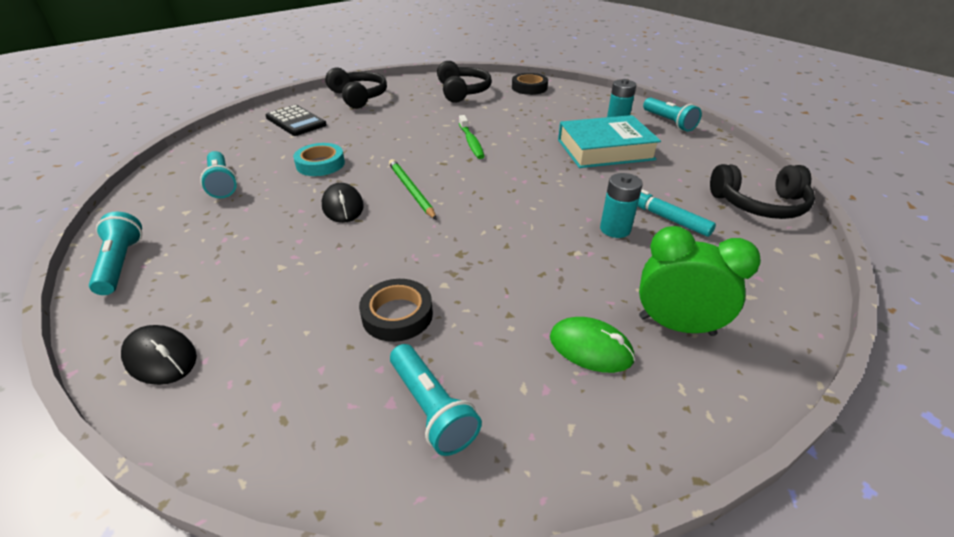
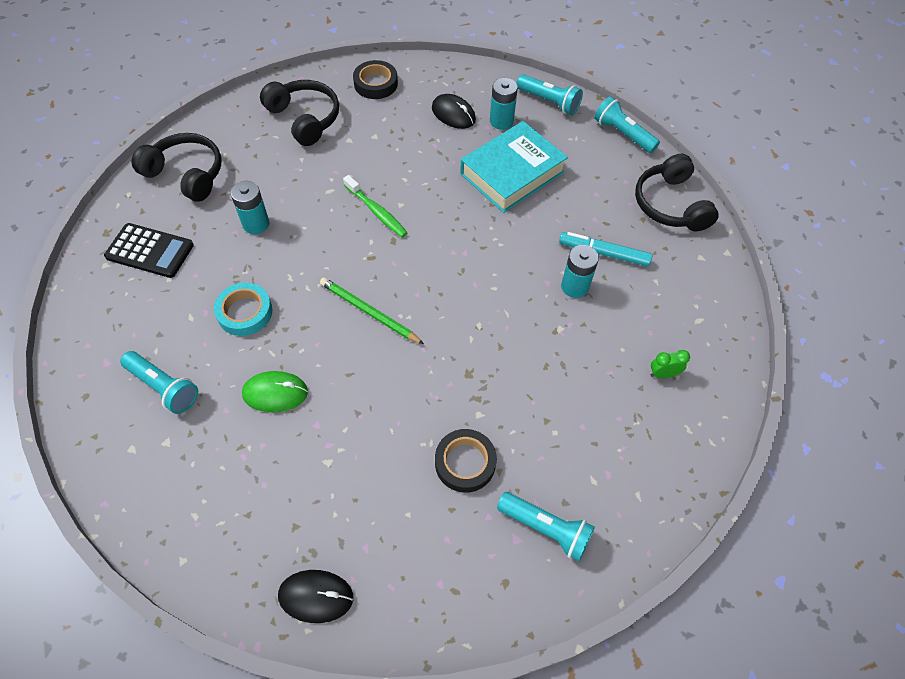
camera: 30 degrees left, 20 degrees up
(121, 264) = (173, 532): turquoise flashlight -> turquoise flashlight (623, 134)
(343, 206) = (321, 363): black mouse -> black mouse (453, 114)
(377, 127) = (256, 224): none -> turquoise battery
(590, 348) = (618, 423): green mouse -> green mouse (275, 393)
(676, 325) = (663, 374): green clock -> green clock, size x0.47
(759, 204) = (670, 204): black headphones -> black headphones turned 105 degrees clockwise

